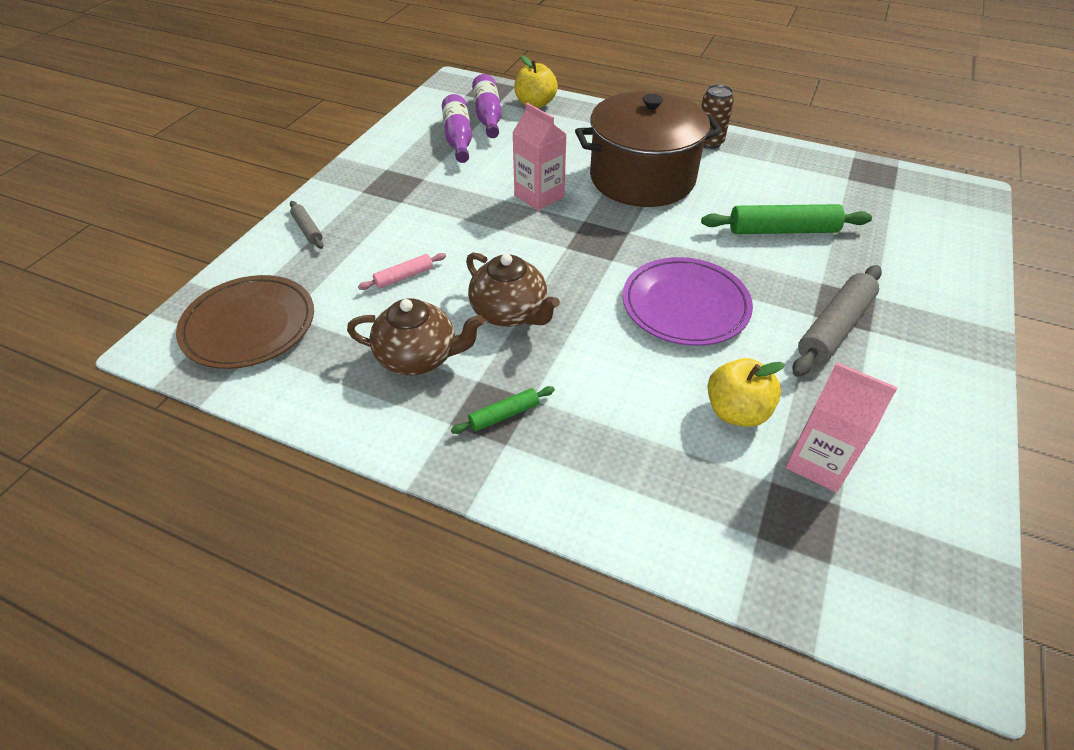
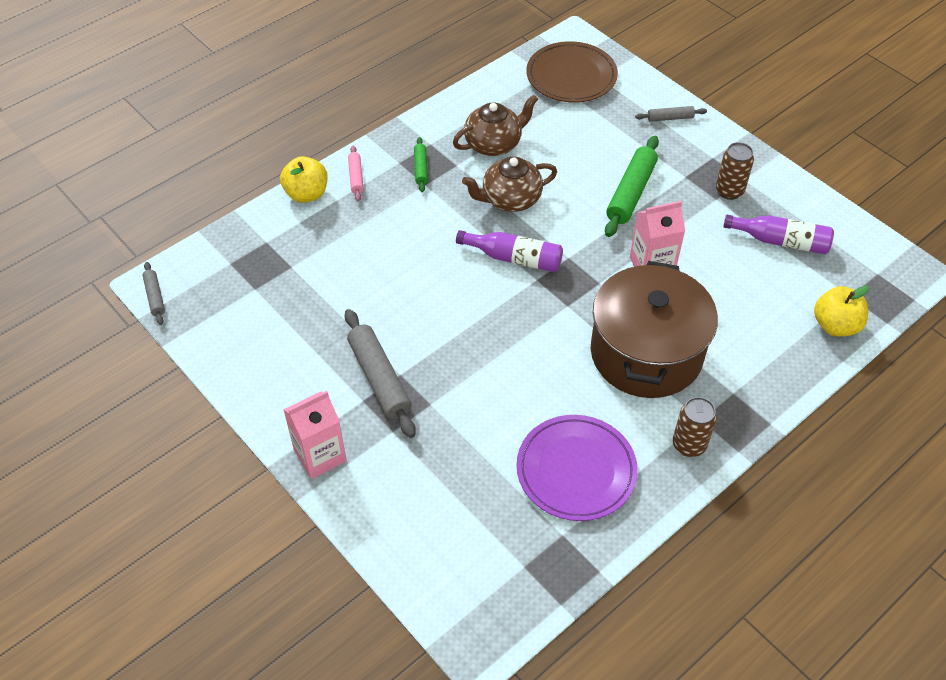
camera: 115 degrees right, 5 degrees up
(404, 277) = (582, 156): pink rolling pin -> pink rolling pin (356, 177)
(408, 173) = (729, 191): none -> brown can
(419, 357) = (494, 144): brown teapot -> brown teapot turned 150 degrees counterclockwise
(488, 116) = (820, 277): purple bottle -> purple bottle (514, 258)
(685, 305) = (459, 299): purple plate -> purple plate (576, 470)
(736, 412) = (348, 277): yellow apple -> yellow apple (306, 194)
(782, 230) = (510, 419): green rolling pin -> green rolling pin (631, 193)
(818, 462) = (286, 296): pink carton -> pink carton (320, 455)
(972, 635) = (155, 296): none -> grey rolling pin

